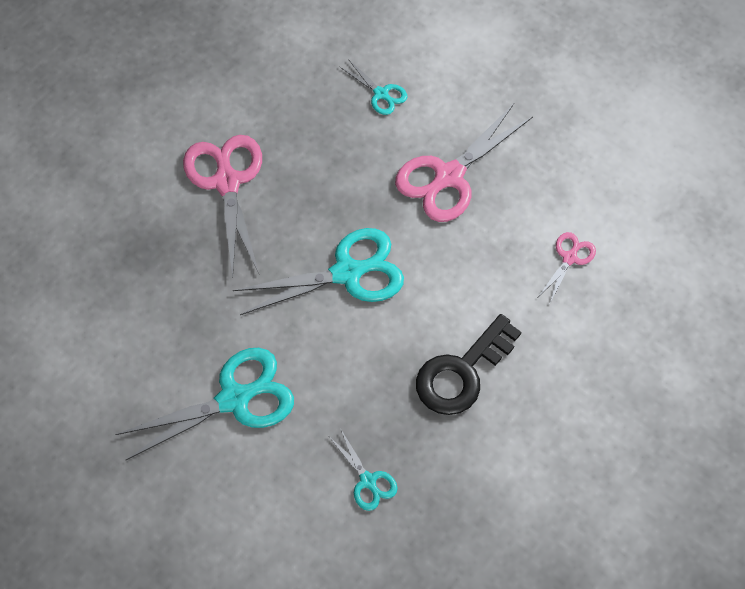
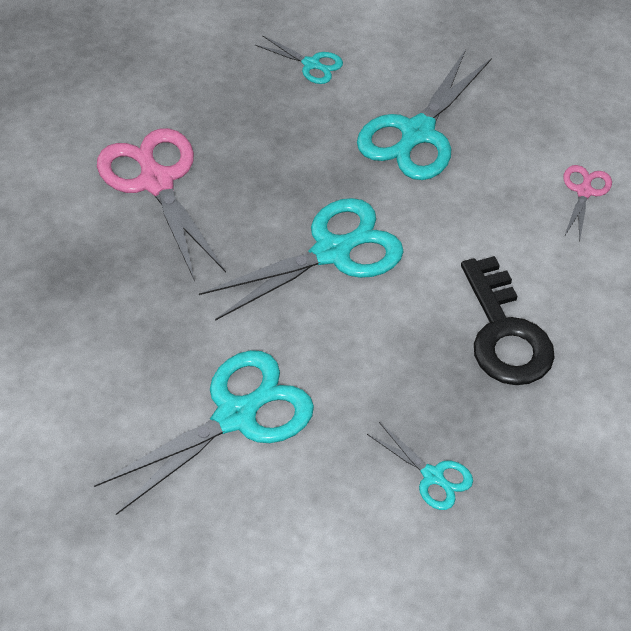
camera: 15 degrees left, 10 degrees down
(449, 176) = (417, 133): pink scissors -> turquoise scissors
(462, 372) = (504, 333): black key -> black key turned 45 degrees counterclockwise

